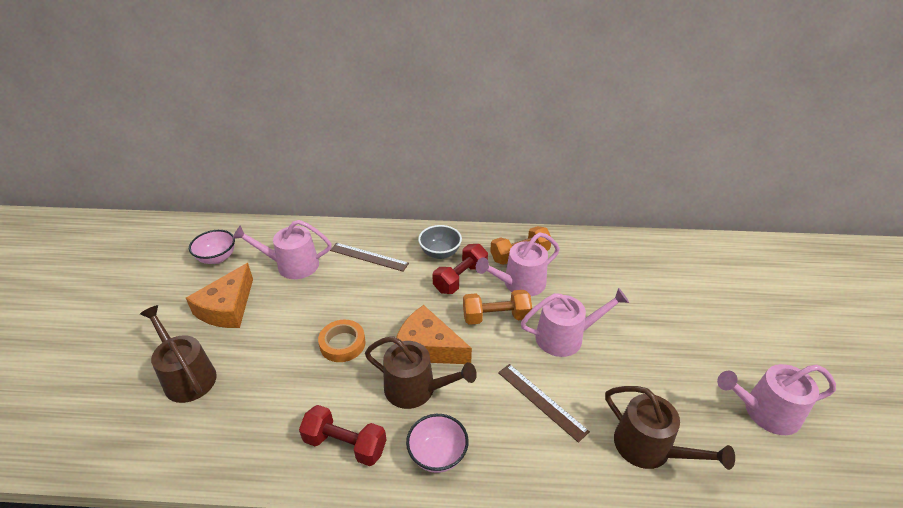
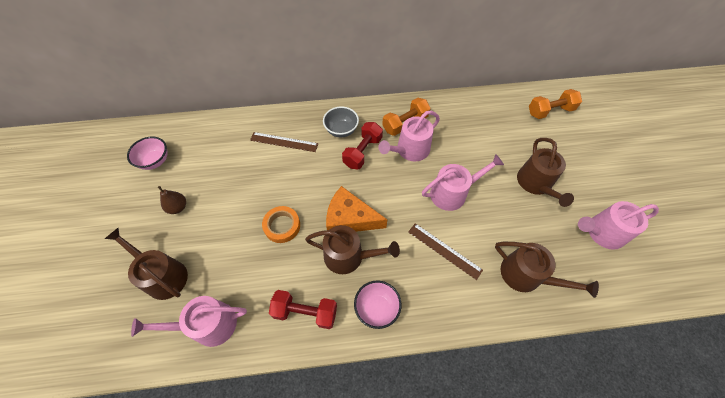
camera: 10 degrees left, 20 degrees up
(227, 307) = (178, 207): orange cheese -> brown pear
(292, 265) = (222, 159): pink watering can -> pink watering can (208, 325)
(496, 317) = (397, 183): orange dumbbell -> orange dumbbell (550, 111)
(679, 341) = (536, 184): none -> brown watering can

